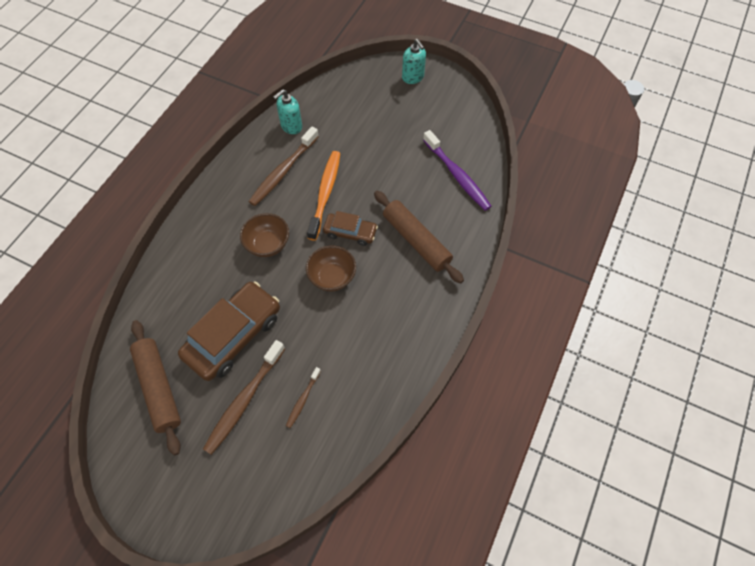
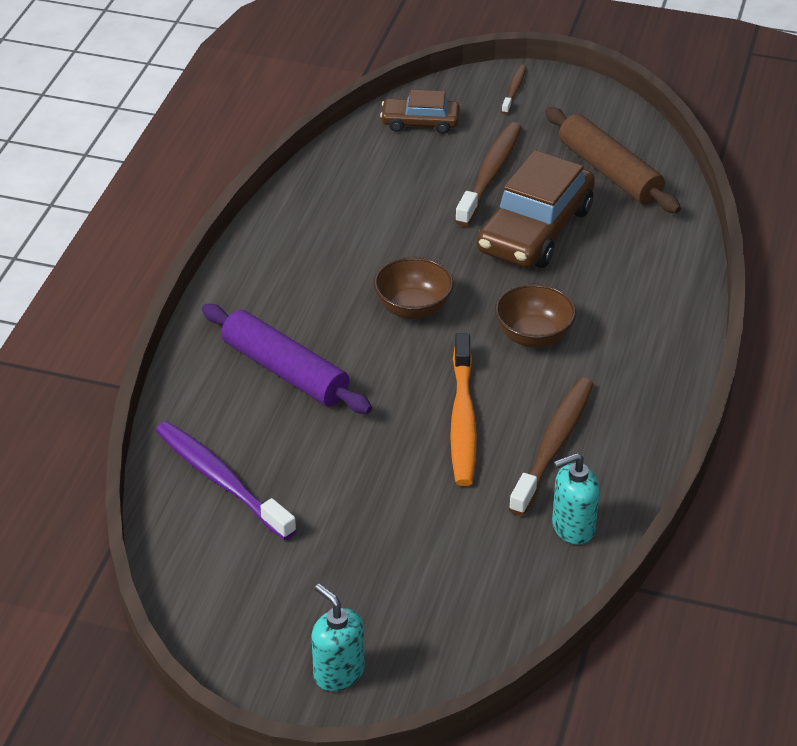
camera: 170 degrees right, 20 degrees down
(291, 126) = (572, 528): turquoise soap dispenser -> turquoise soap dispenser turned 150 degrees counterclockwise
(303, 400) = (412, 183): brown toothbrush -> brown toothbrush (514, 89)
(350, 232) = (401, 369): brown car -> brown car (420, 122)
(416, 241) = (285, 371): brown rolling pin -> purple rolling pin

